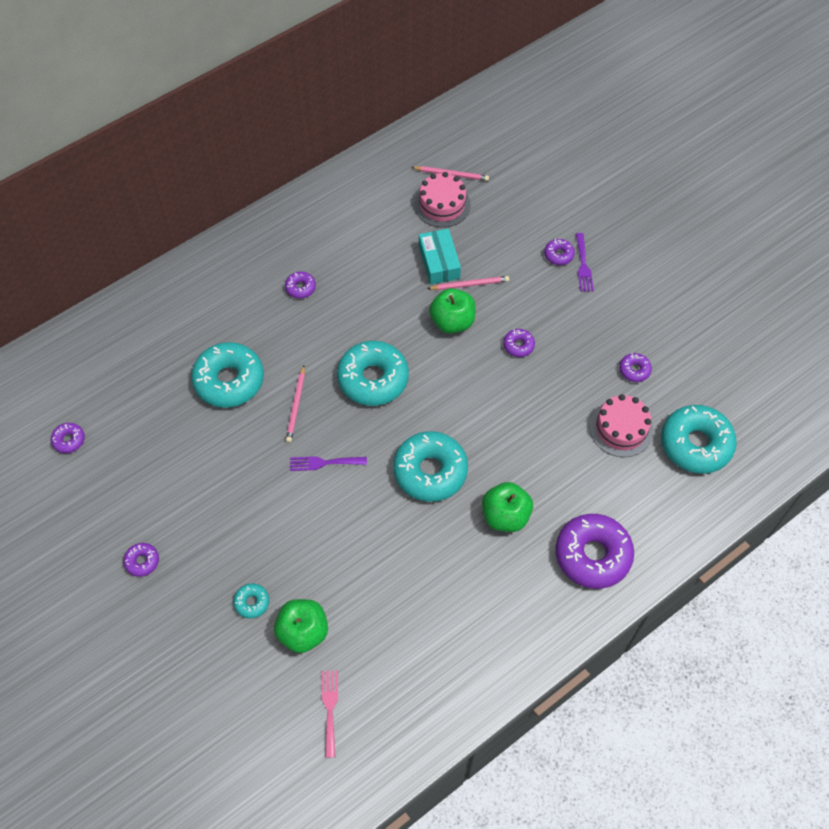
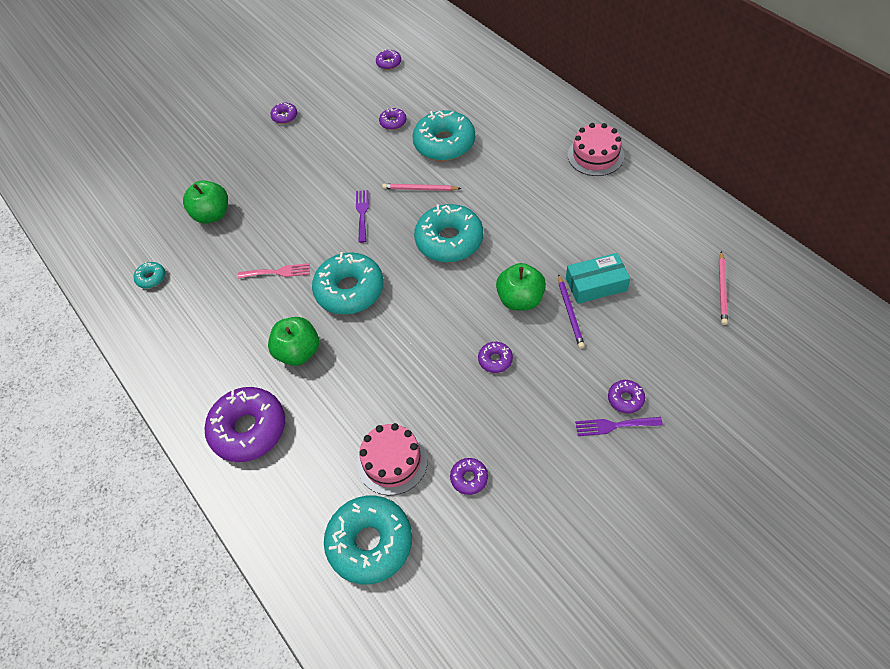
camera: 95 degrees right, 5 degrees down
(252, 602) = (242, 181): turquoise donut -> turquoise donut (151, 278)
(300, 288) = (548, 179): purple donut -> purple donut (393, 122)
(330, 708) = (147, 237): pink fork -> pink fork (278, 272)
(442, 204) = (676, 283): pink cake -> pink cake (595, 155)
(470, 284) = (570, 313): pink pencil -> purple pencil

